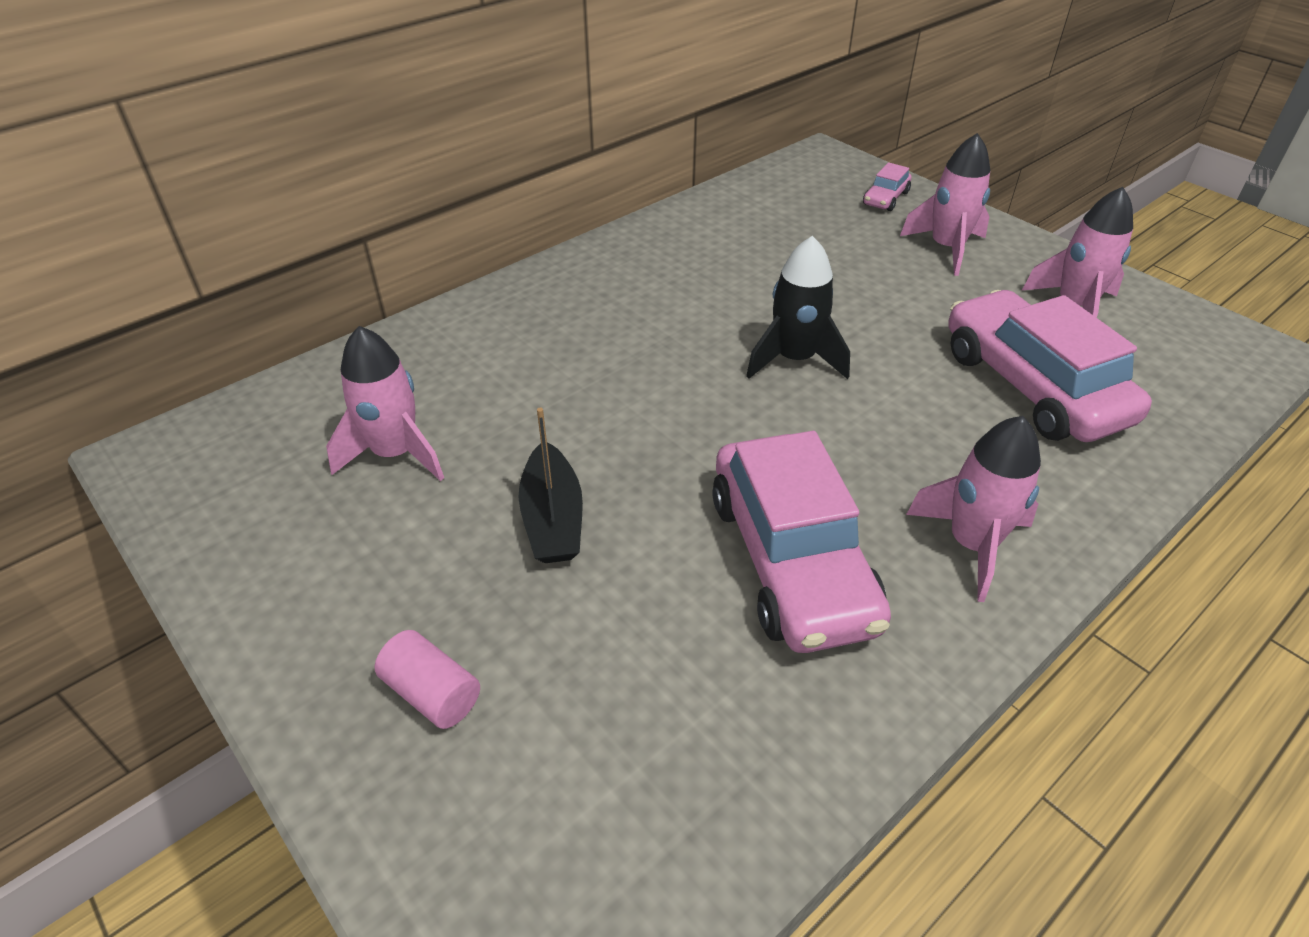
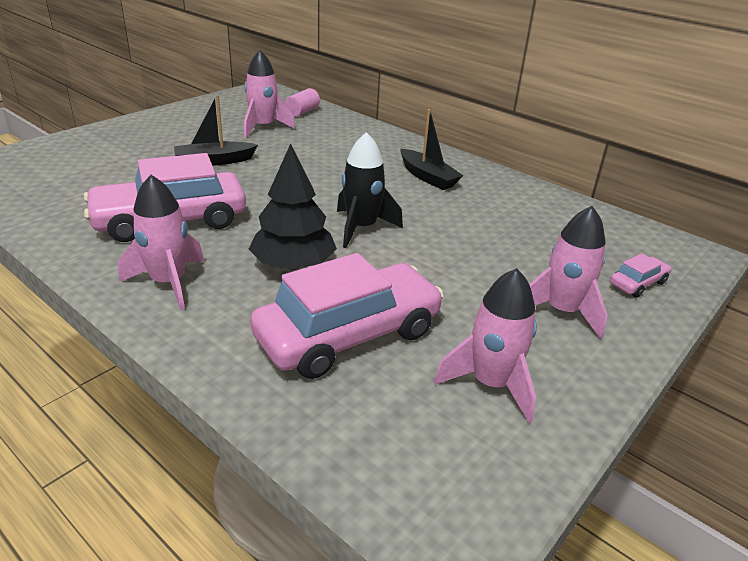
camera: 80 degrees right, 10 degrees down
(432, 693) = (117, 144): pink cylinder -> pink cylinder (302, 112)
(640, 288) = (428, 177): none -> black boat
(885, 198) = (637, 283): pink car -> pink car turned 120 degrees clockwise
(899, 423) = (293, 264): none -> black tree

